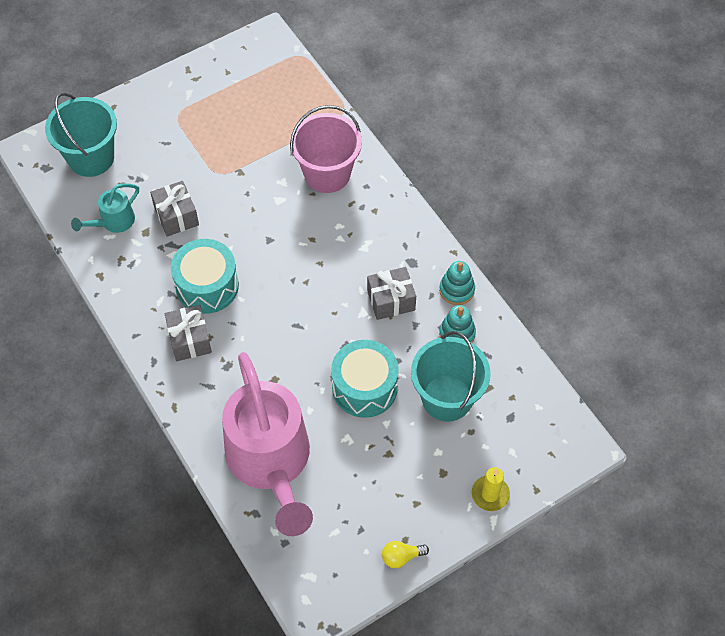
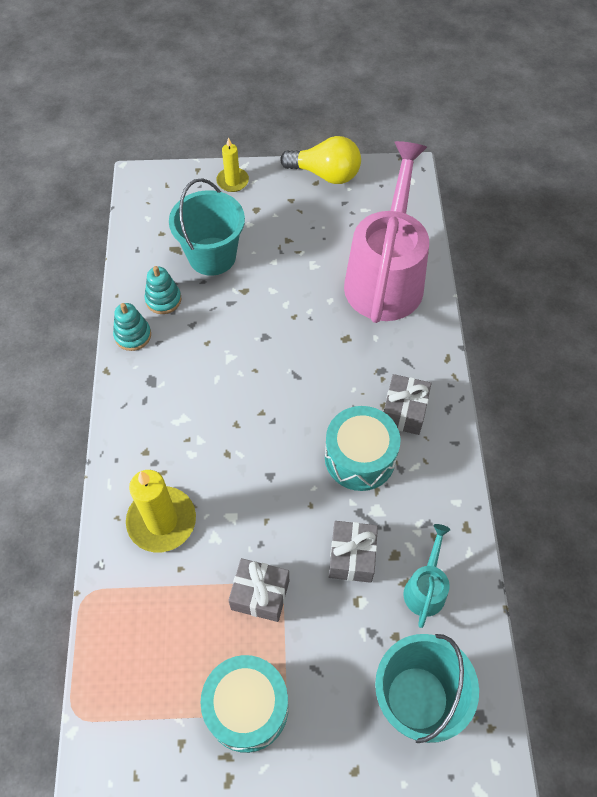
camera: 150 degrees left, 0 degrees up
(113, 222) = (426, 587): turquoise watering can -> turquoise watering can turned 60 degrees counterclockwise
(327, 174) = (162, 521): pink bucket -> yellow candle
(364, 387) = (272, 295): turquoise drum -> turquoise drum (247, 707)
(391, 300) = (197, 355): grey gift -> grey gift (260, 595)
(401, 557) = (326, 174): yellow light bulb -> yellow light bulb, size x2.04

